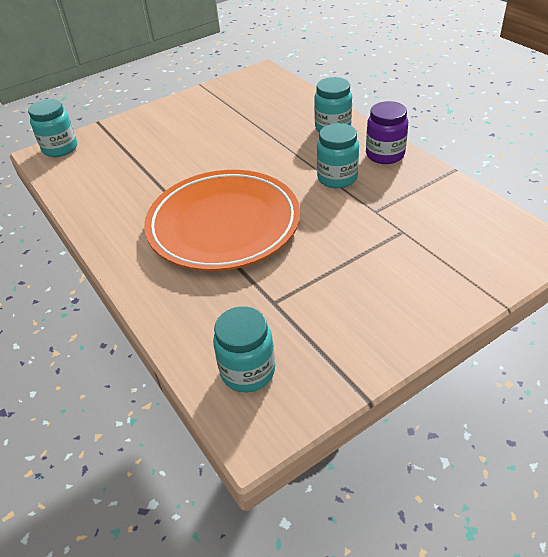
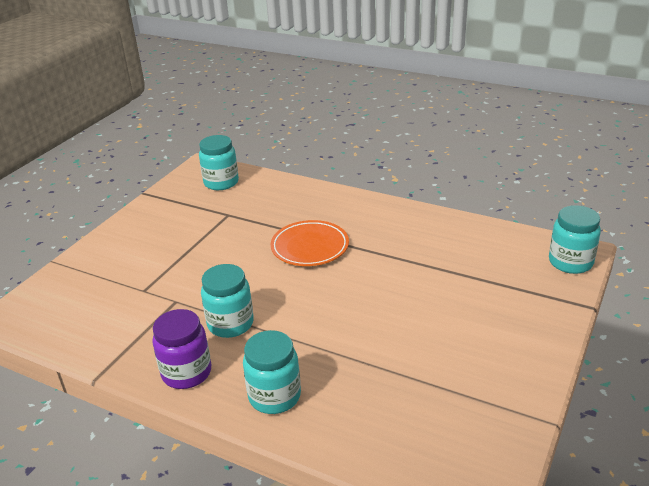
camera: 150 degrees right, 10 degrees down
(224, 225) = (310, 247): orange plate -> orange plate, size x0.54

